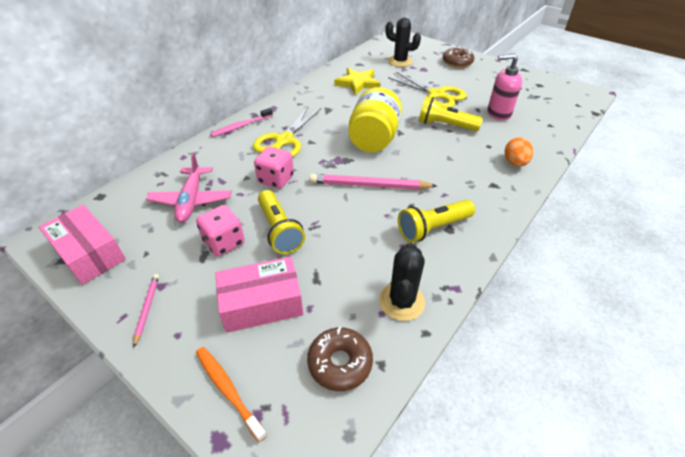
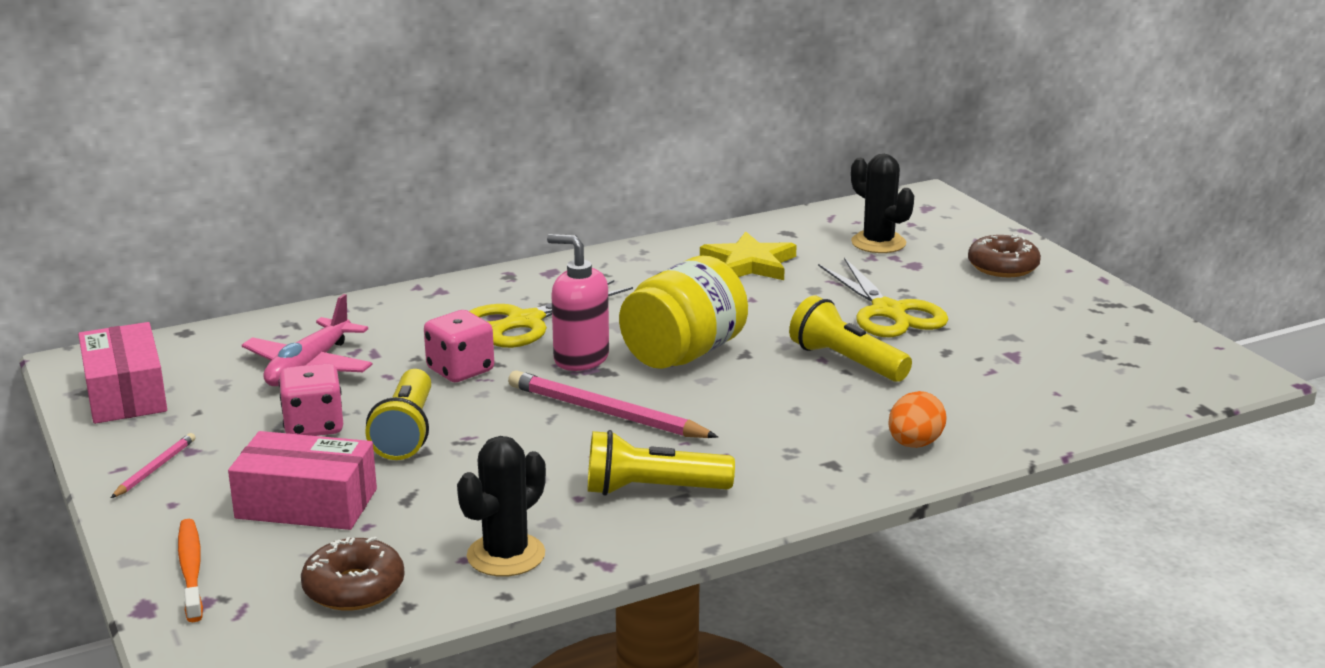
camera: 25 degrees right, 20 degrees down
(241, 126) = (471, 287): pink toothbrush -> none
(498, 113) = (981, 366): pink soap dispenser -> pink soap dispenser (580, 358)

